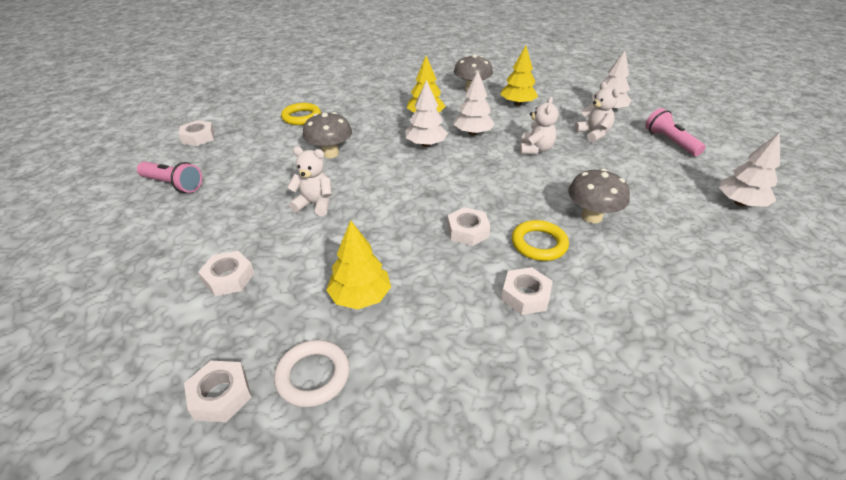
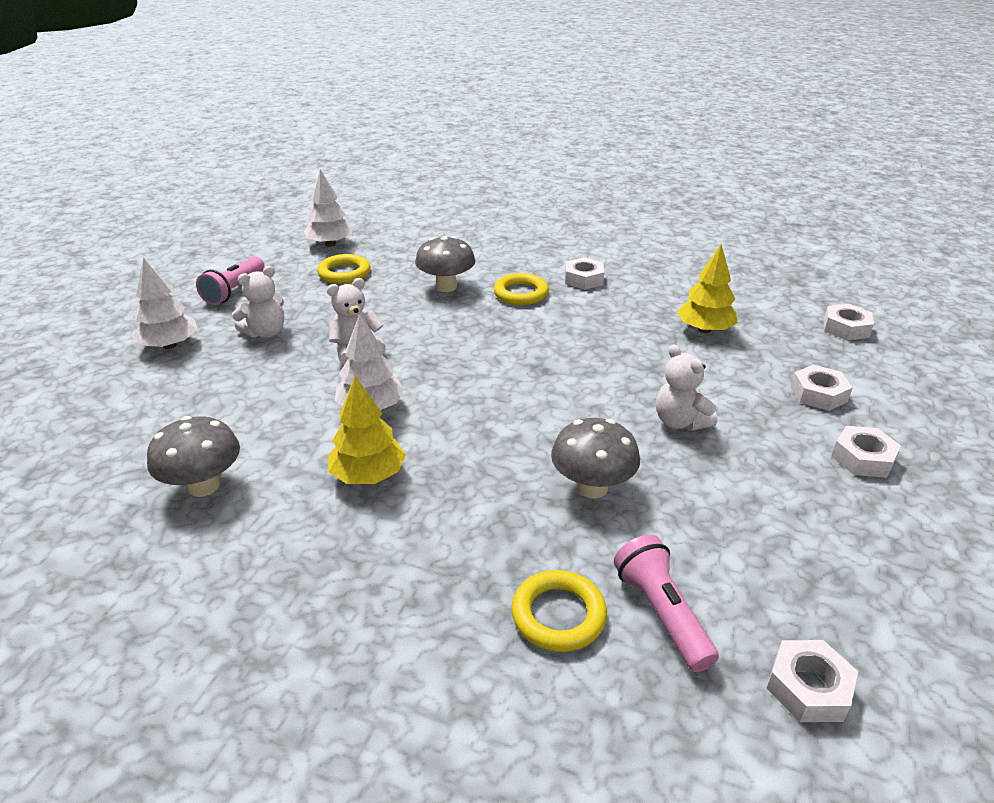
camera: 135 degrees left, 5 degrees down
(173, 185) = (875, 565): pink flashlight -> pink flashlight (661, 613)
(313, 376) = (774, 310): white ring -> none
(426, 144) = (452, 426): white tree -> none
(467, 231) = (560, 325): white nut -> white nut (863, 458)
(517, 104) = (222, 416): yellow tree -> none
(593, 134) = (266, 332): white teddy bear -> white teddy bear turned 150 degrees counterclockwise
(664, 186) = (344, 273): none -> yellow ring

